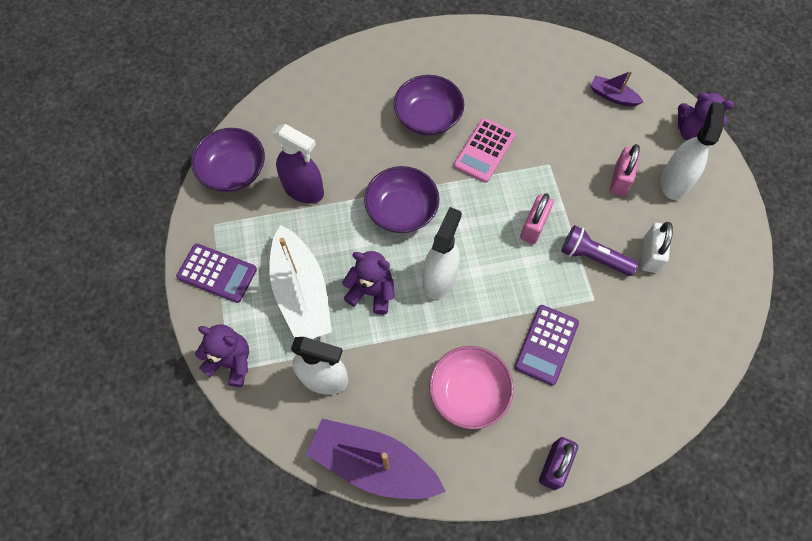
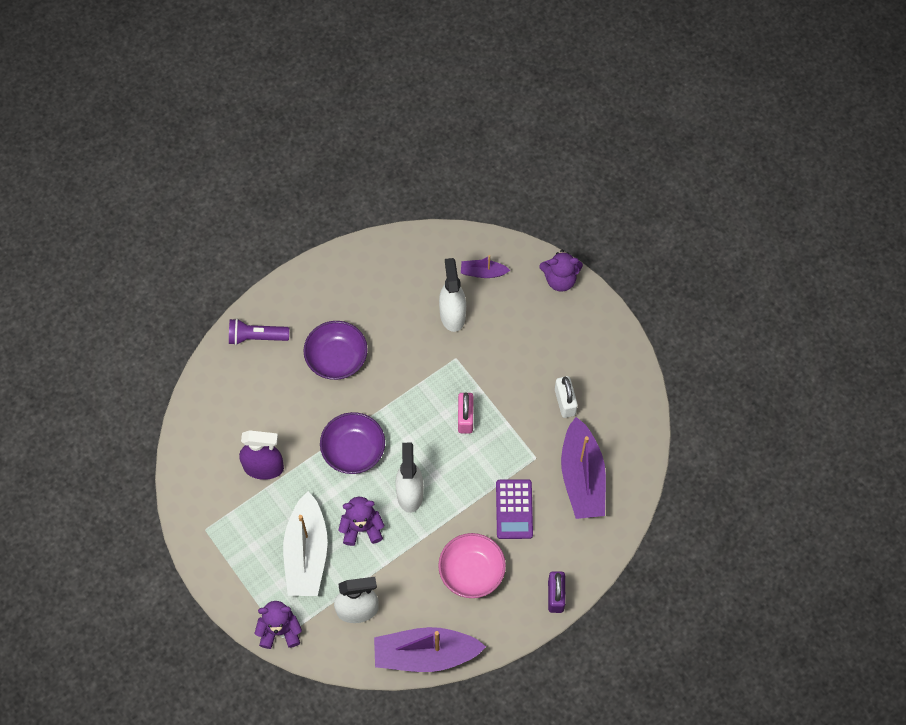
camera: 25 degrees left, 0 degrees up
(217, 273) = (230, 568): purple calculator -> none
(233, 171) = (196, 477): purple bowl -> none
(301, 293) = (306, 553): white boat -> white boat turned 45 degrees clockwise
(484, 150) = (397, 368): pink calculator -> none
(593, 257) = (522, 423): purple flashlight -> purple flashlight (256, 337)
(620, 180) = (518, 347): pink padlock -> none
(639, 343) = (582, 477): none -> purple boat
(674, 181) = (561, 330): white spray bottle -> white spray bottle (452, 314)

